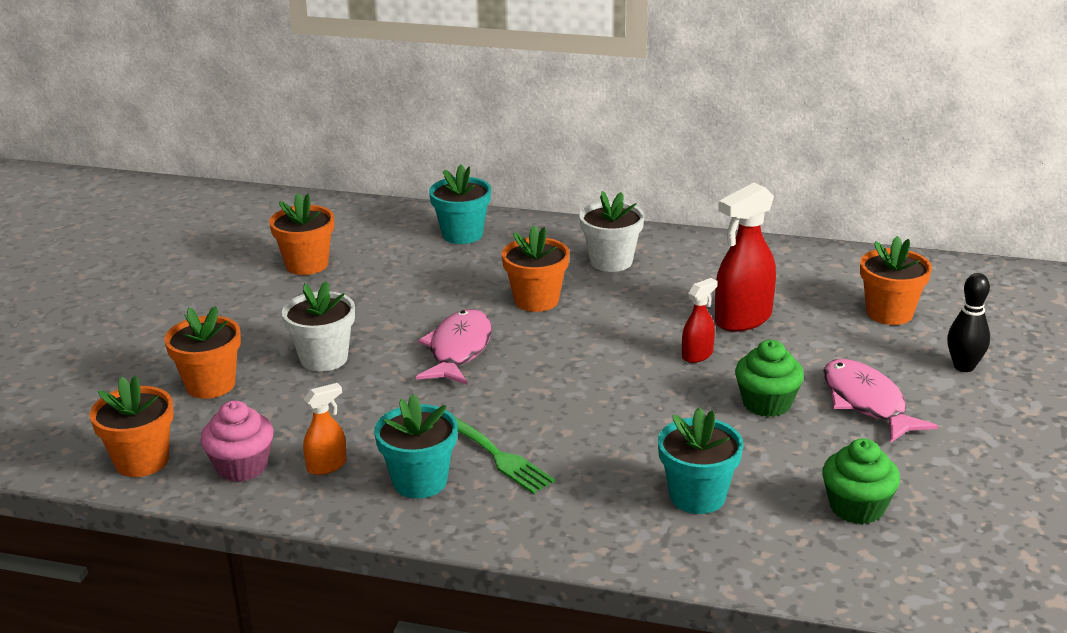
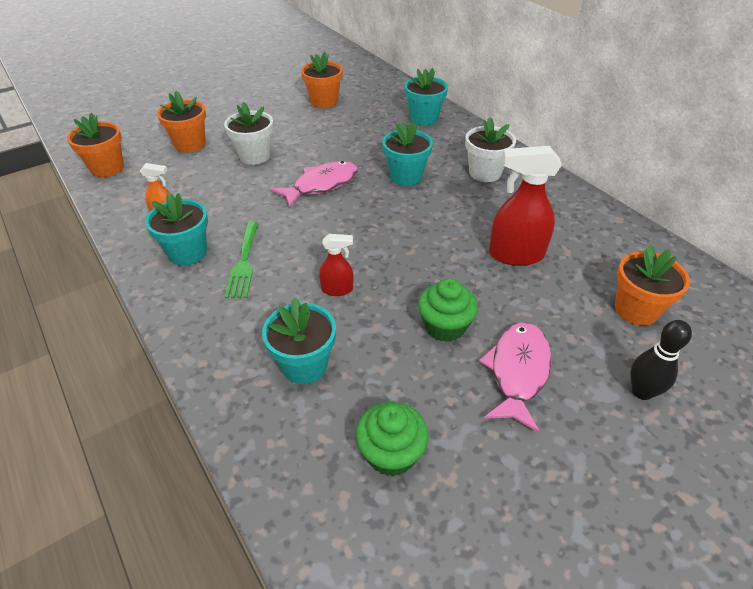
camera: 40 degrees right, 15 degrees up
(242, 466) = (135, 195): pink cupcake -> none
(536, 300) = (406, 176): orange flower pot -> turquoise flower pot
(697, 355) = (449, 263): red spray bottle -> red spray bottle (337, 289)

